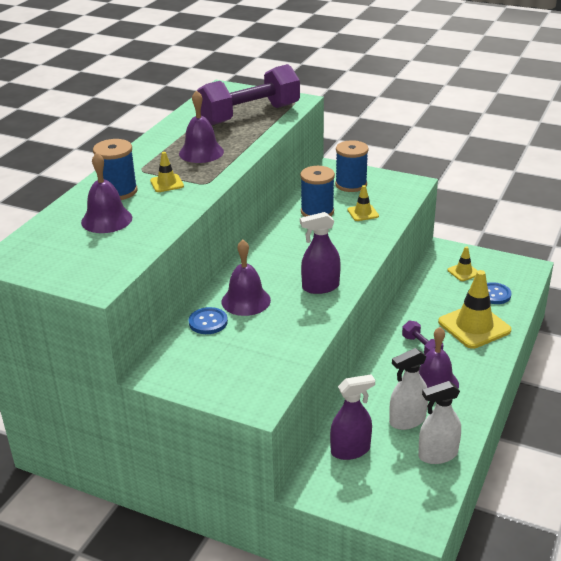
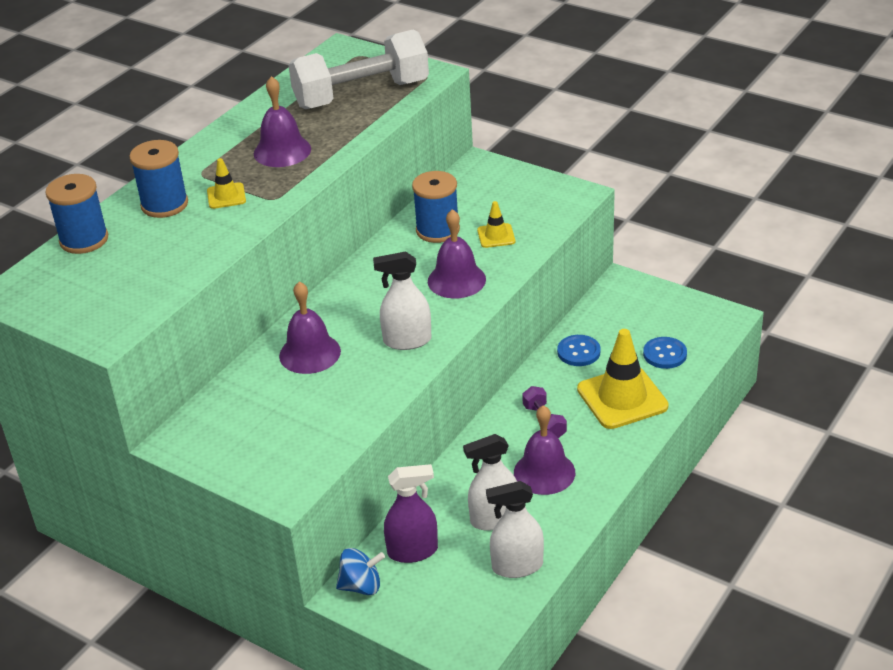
camera: 10 degrees right, 5 degrees up
(106, 220) = (140, 245): purple bell -> purple bell (456, 280)
(208, 322) = (256, 379): blue button -> blue button (578, 352)
(249, 115) = (361, 94): purple dumbbell -> white dumbbell
(317, 481) = (361, 586): none -> blue spinning top
(320, 287) = (407, 341): purple spray bottle -> white spray bottle
(351, 184) = (495, 191): blue spool -> blue spool (84, 240)
(463, 272) = (635, 318): yellow traffic cone -> none

